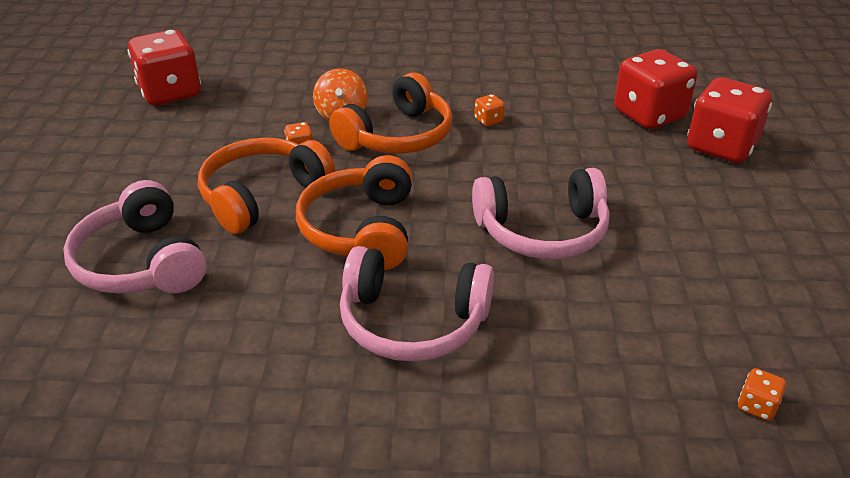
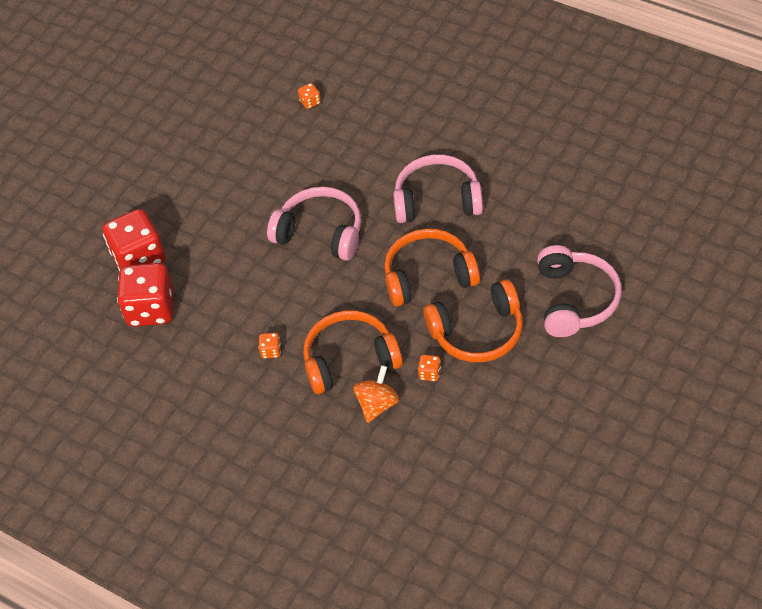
camera: 145 degrees left, 15 degrees up
(170, 93) = (506, 499): red dice -> none
(361, 230) = (428, 276): orange headphones -> orange headphones turned 135 degrees counterclockwise
(412, 322) = (437, 200): pink headphones -> pink headphones turned 45 degrees counterclockwise

